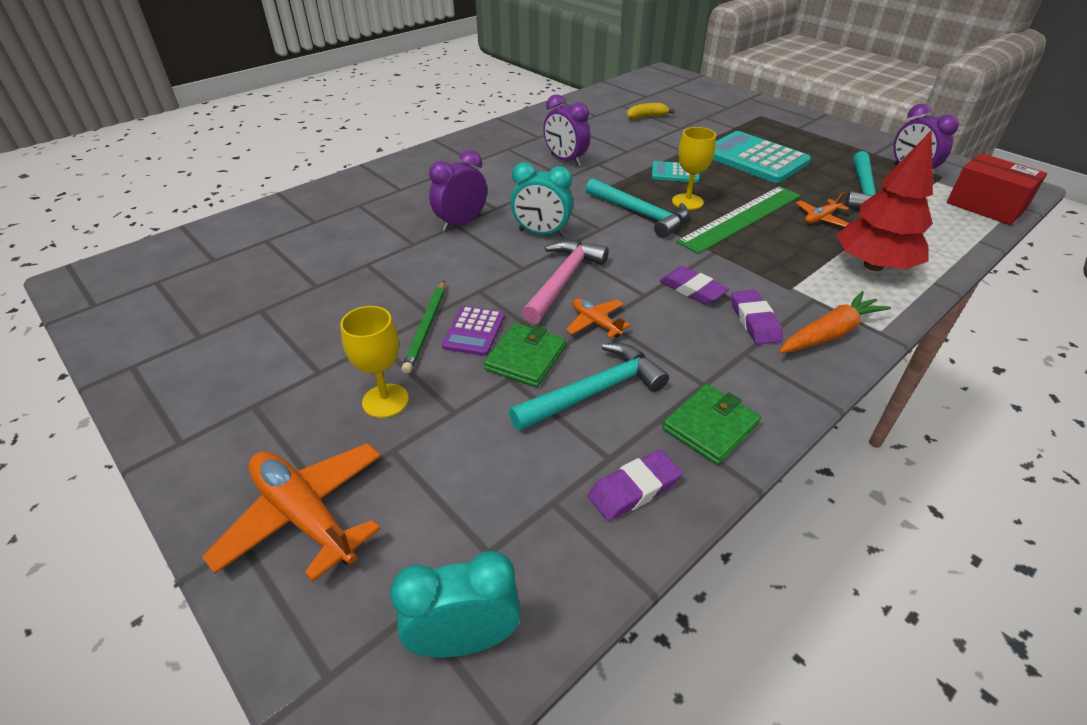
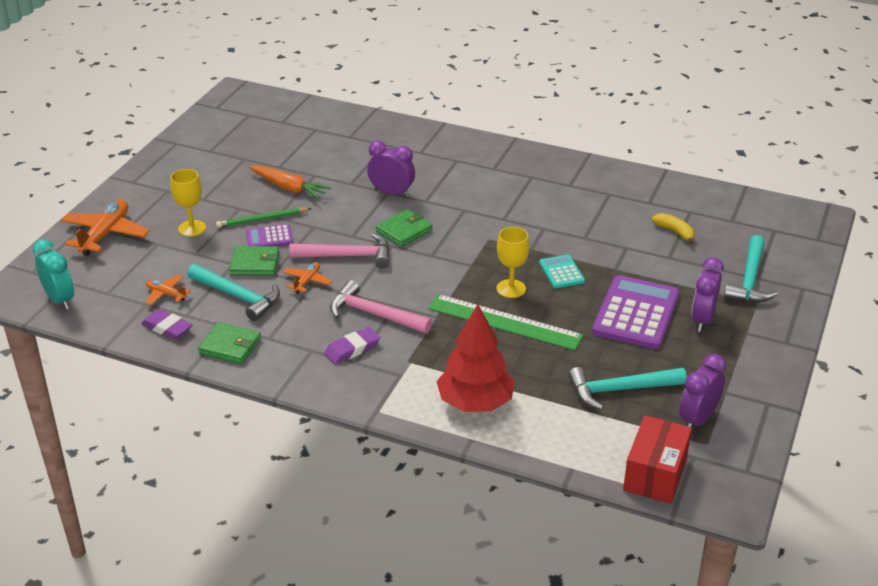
camera: 65 degrees right, 5 degrees down
(541, 233) = (404, 231): turquoise clock -> green wallet
(565, 160) = (535, 210): purple clock -> purple clock (702, 320)
(640, 214) = (470, 269): turquoise hammer -> turquoise hammer (750, 279)
(692, 289) = (374, 314): purple eraser -> pink hammer
(755, 158) = (636, 313): turquoise calculator -> purple calculator
(821, 218) = (540, 367): orange plane -> orange plane (166, 294)
(829, 333) = (358, 386): orange carrot -> orange carrot (289, 188)

